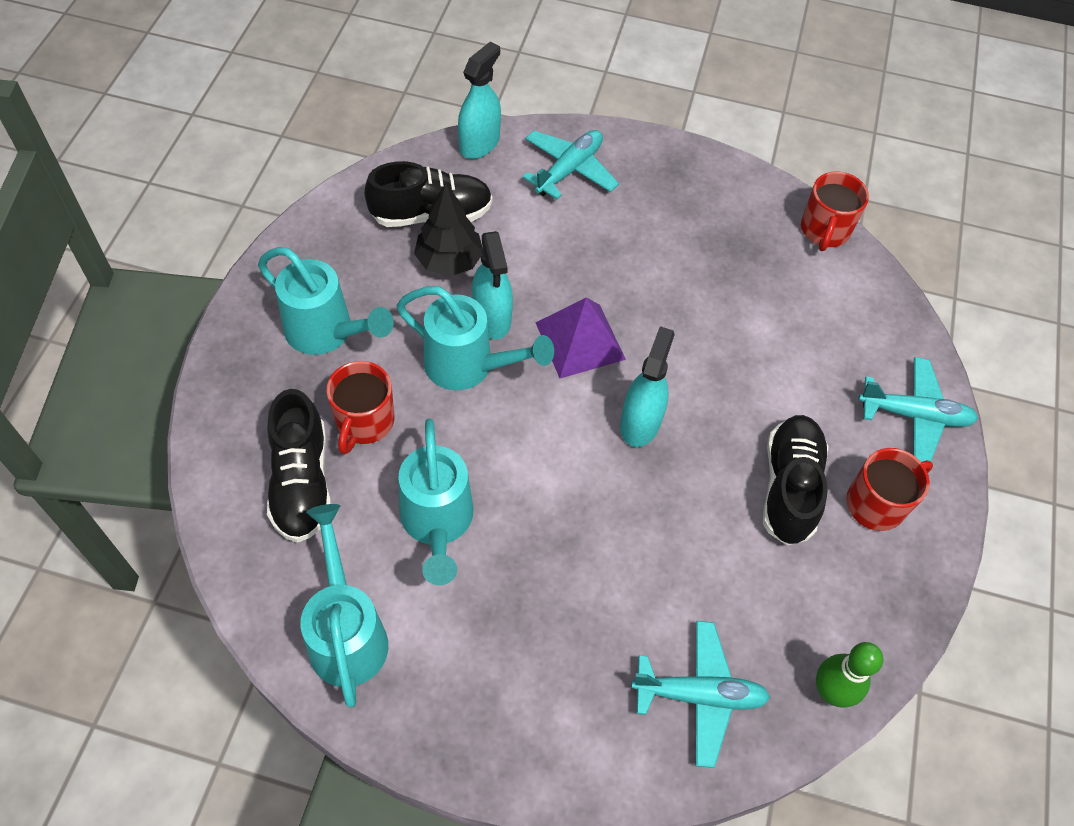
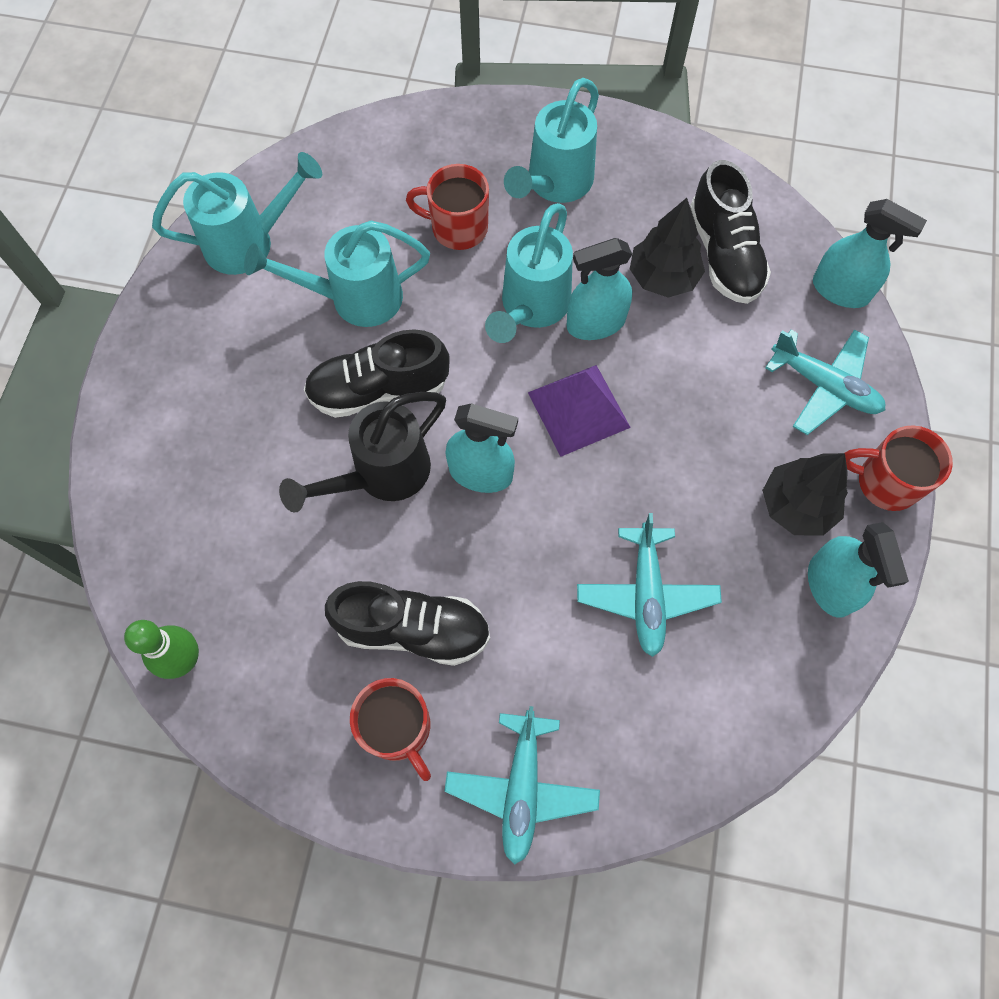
camera: 90 degrees right, 10 degrees up
(302, 482) = (391, 189): black shoe -> black shoe (379, 389)
(639, 506) = (382, 474): none -> black watering can
(674, 205) = (796, 506): none -> black tree
(699, 695) = (185, 532): turquoise plane -> turquoise plane (646, 594)
(739, 197) = (830, 585): none -> turquoise spray bottle
(824, 231) = (797, 694): red mug -> red mug (885, 482)

